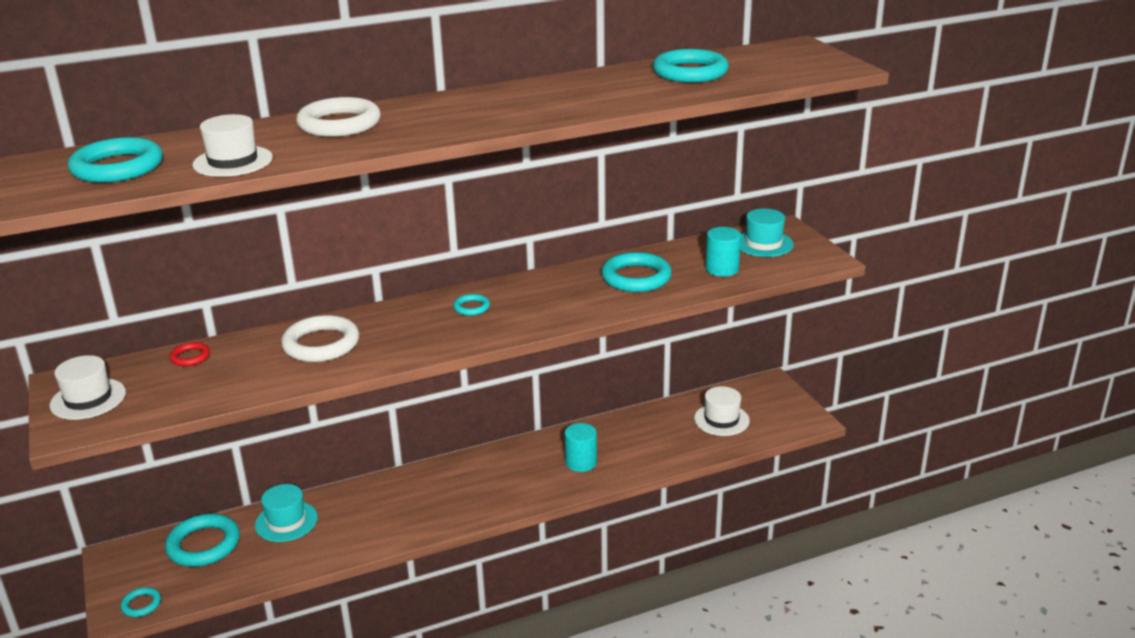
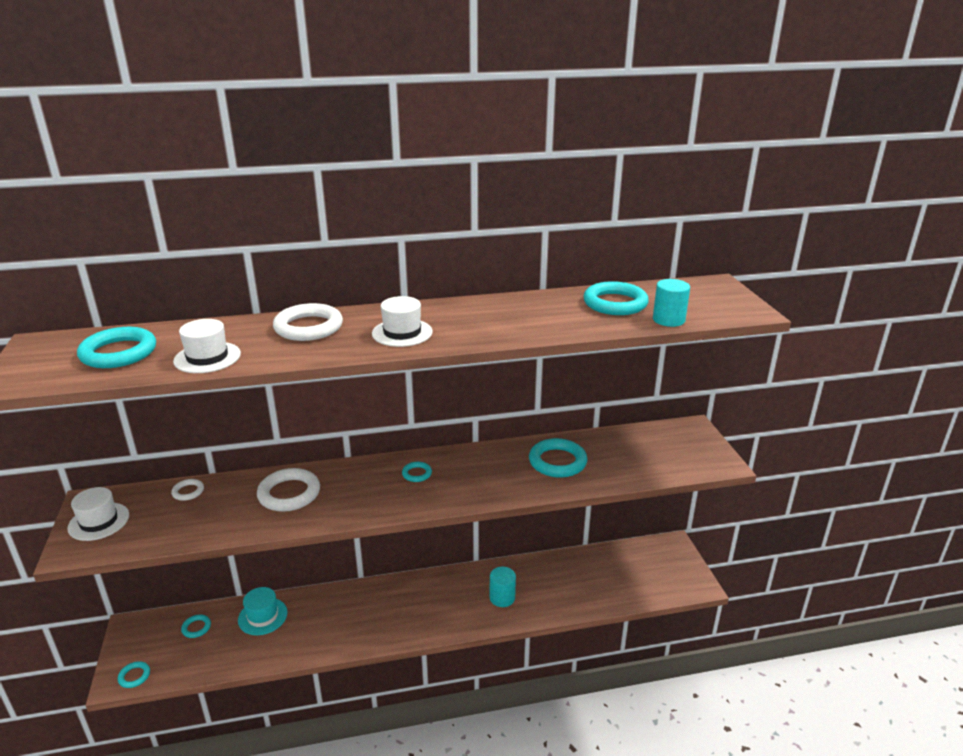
camera: 10 degrees right, 0 degrees up
(190, 357) = (188, 492): red ring -> white ring
(203, 545) = (196, 628): turquoise ring -> turquoise ring, size x0.50
(721, 420) = (625, 574): white hat -> white hat (402, 333)
(722, 269) = (631, 463): turquoise cylinder -> turquoise cylinder (668, 320)
(763, 244) = (672, 441): turquoise hat -> none

